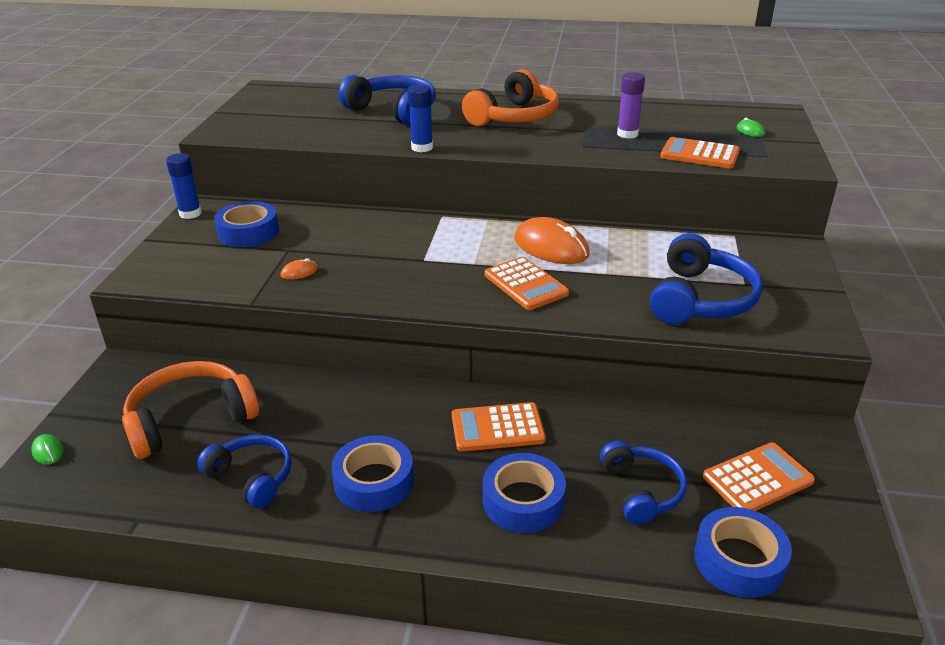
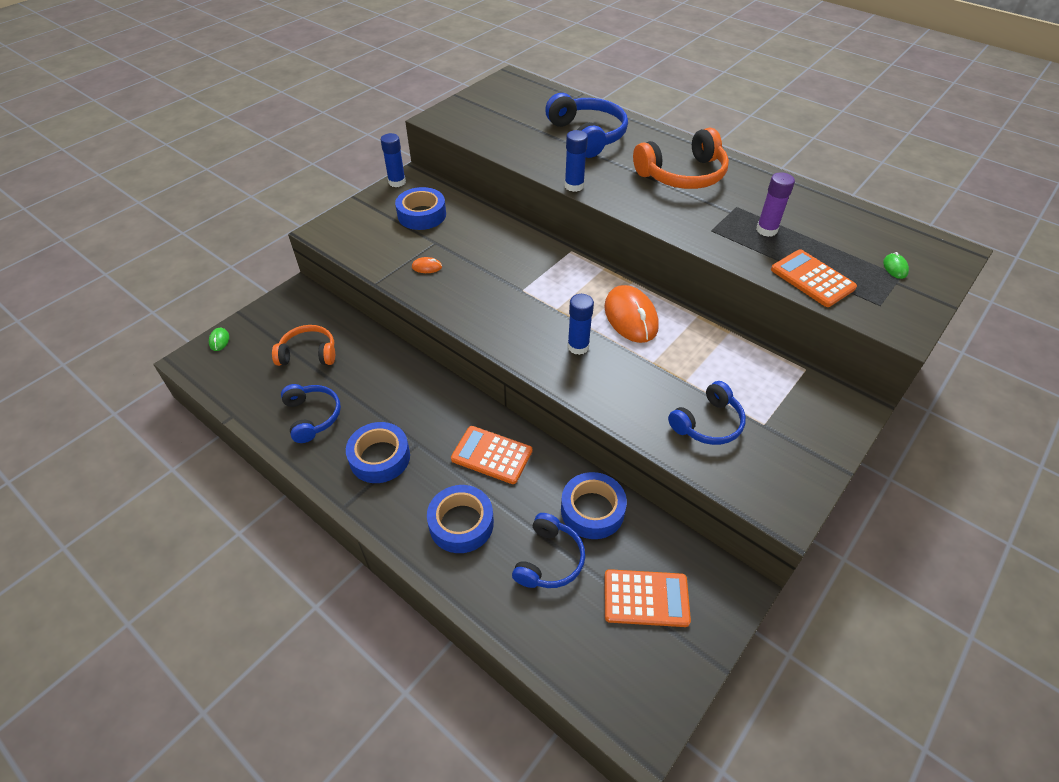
camera: 30 degrees right, 15 degrees up
(190, 420) = (308, 353): orange headphones -> orange headphones, size x0.65
(525, 284) = (578, 346): orange calculator -> blue glue stick
(700, 299) = (708, 423): blue headphones -> blue headphones, size x0.65
(739, 560) = (569, 654): blue tape -> blue tape (592, 510)

